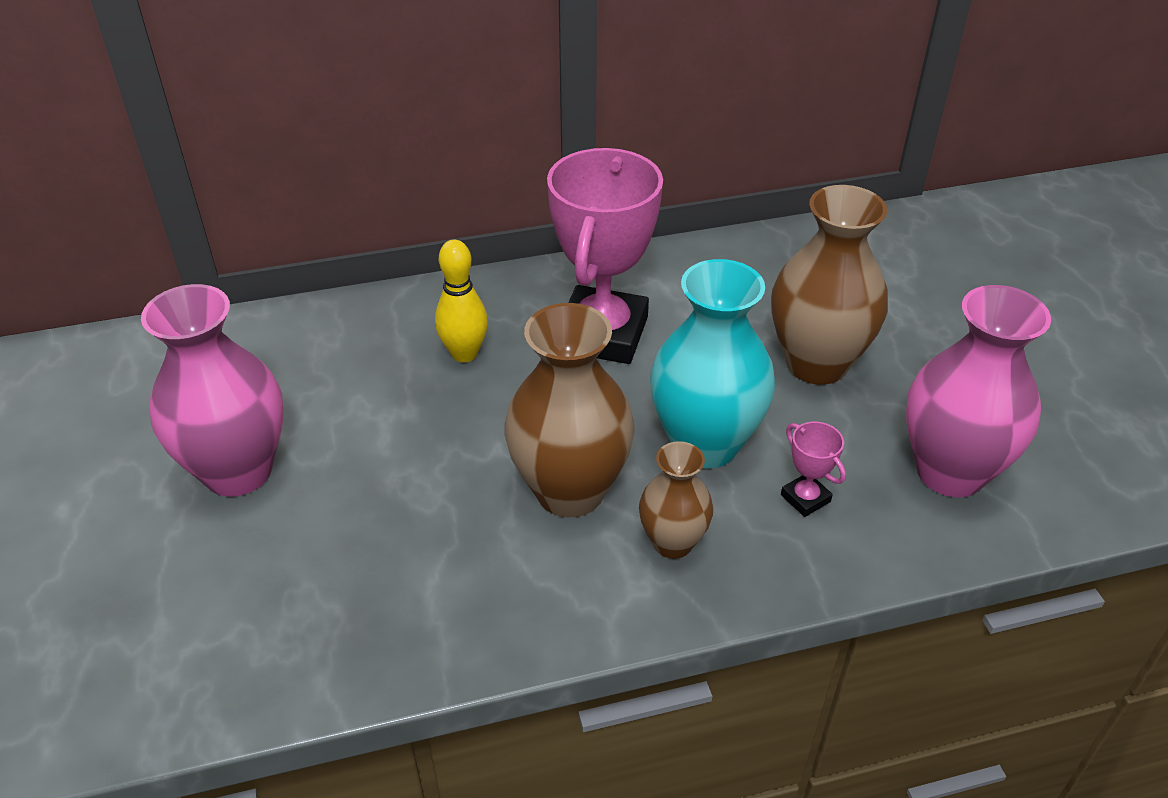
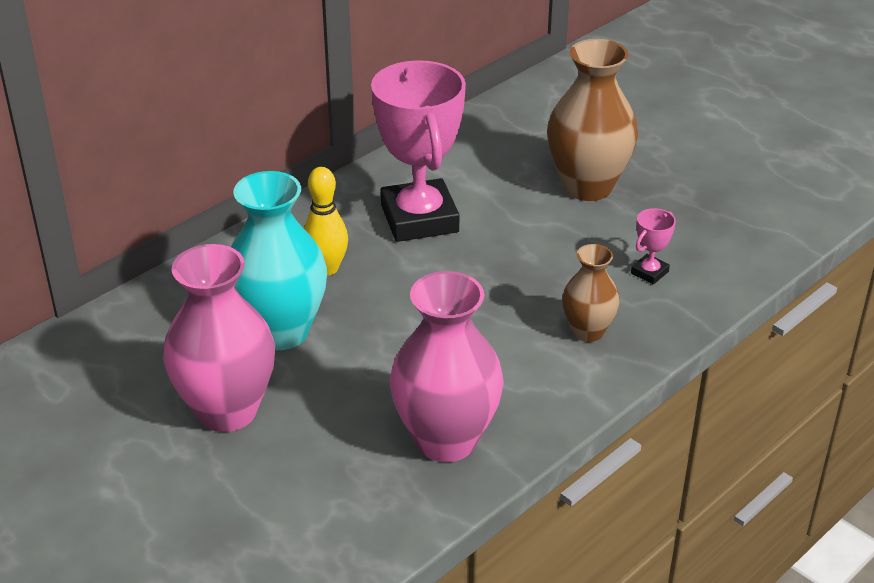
camera: 30 degrees left, 5 degrees down
(570, 491) = (491, 327): brown vase -> none
(705, 444) = (556, 264): turquoise vase -> turquoise vase (280, 332)
(805, 498) = (649, 272): pink trophy -> pink trophy turned 75 degrees counterclockwise
(950, 472) = (725, 223): pink vase -> pink vase (446, 440)

